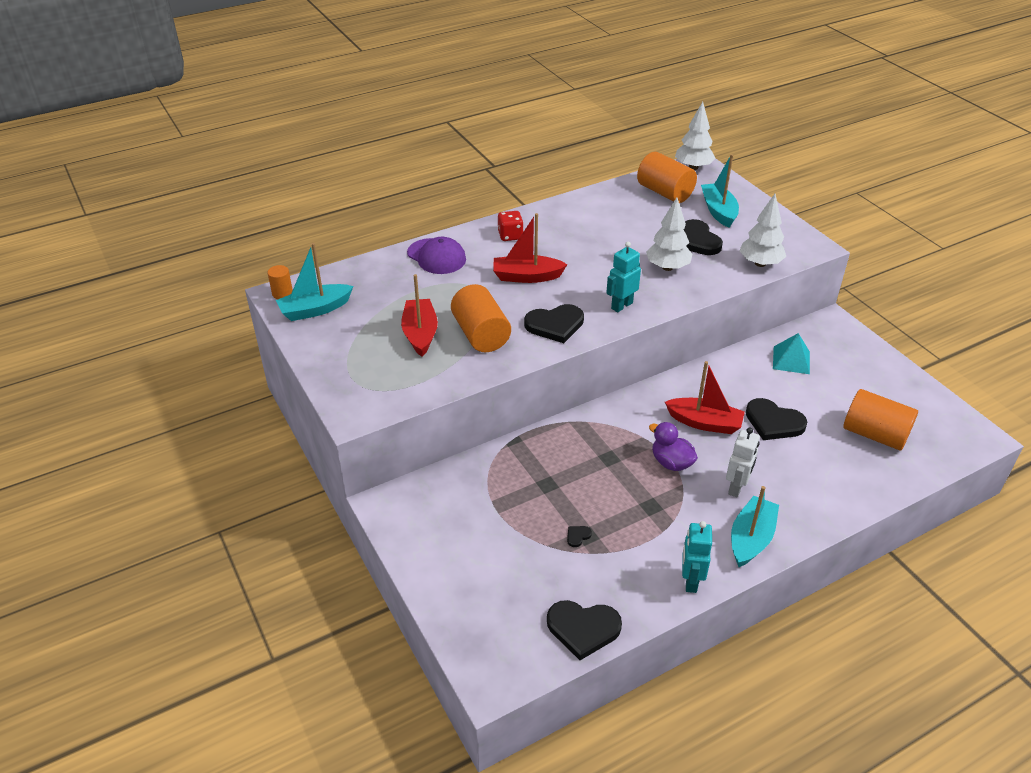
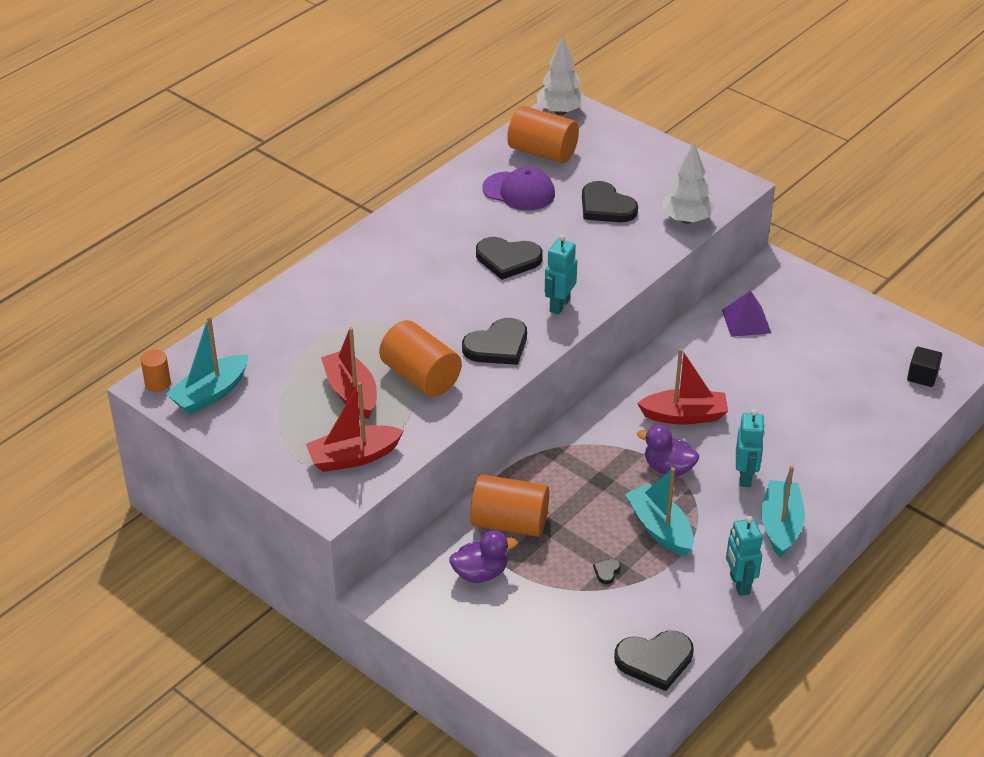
camera: 20 degrees left, 0 degrees up
(436, 256) = (317, 294): purple cap -> purple cap (519, 191)
(471, 508) = (480, 573): none -> purple duck
(510, 236) = (390, 248): red dice -> none
(526, 276) = (436, 295): red boat -> red boat (353, 457)
(667, 267) = (588, 247): white tree -> none
(718, 211) = (614, 163): turquoise boat -> turquoise boat (660, 528)
(736, 487) = (745, 477): white robot -> turquoise robot
(773, 422) = (755, 396): black heart -> black heart (508, 259)
(791, 360) = (746, 321): turquoise pyramid -> purple pyramid
(874, 434) = (861, 383): orange cylinder -> orange cylinder (509, 523)
(935, 442) = (922, 376): none -> black cube

